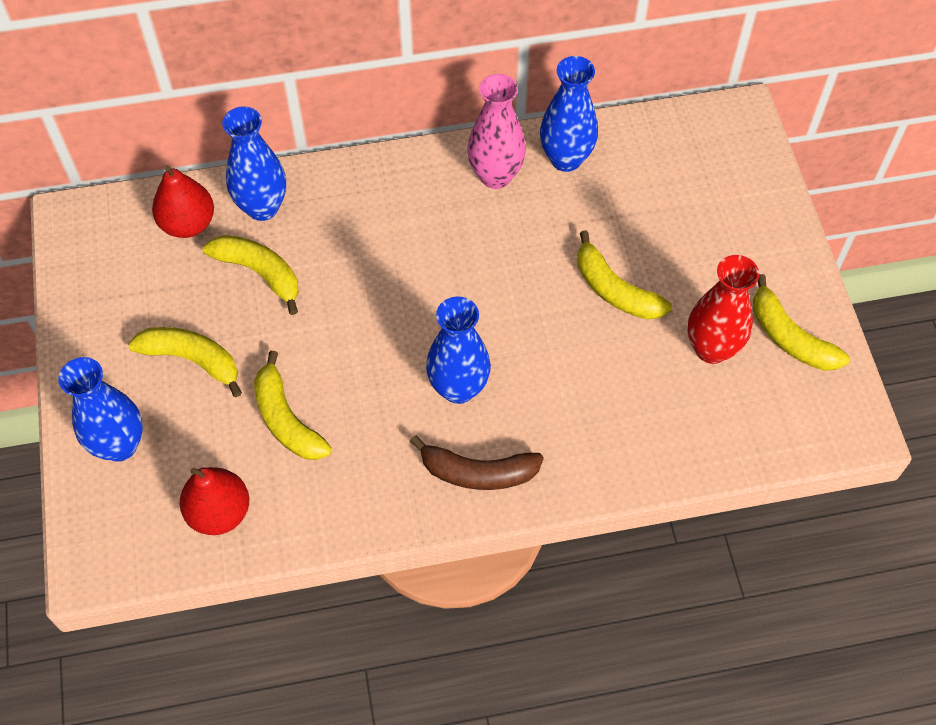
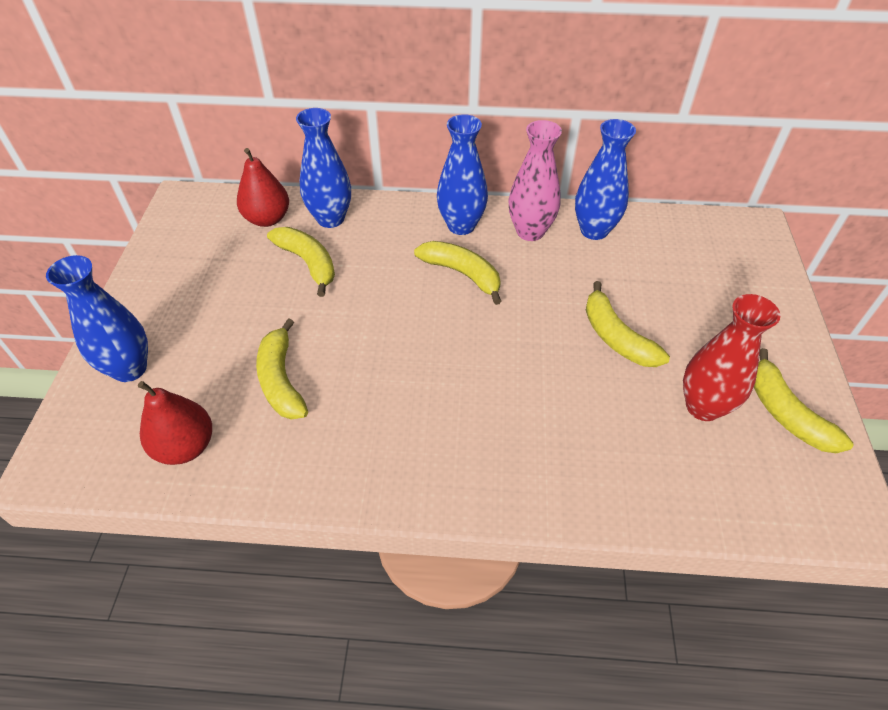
camera: 15 degrees right, 10 degrees down
(192, 359) = (224, 315): yellow banana -> yellow banana (462, 274)
(458, 388) = (446, 388): blue vase -> blue vase (461, 226)
(478, 472) = (441, 468): brown banana -> none

